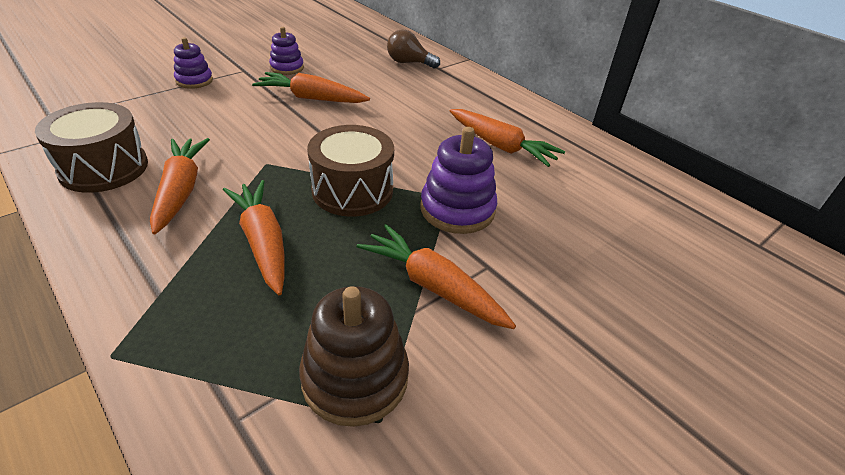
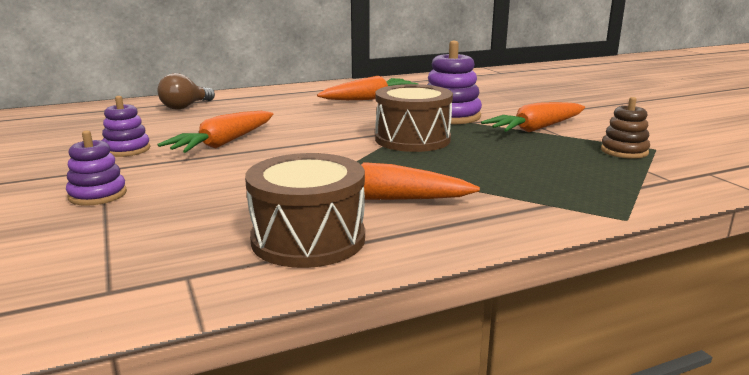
camera: 70 degrees left, 20 degrees down
(263, 242) = (480, 169): orange carrot -> none
(355, 378) = (624, 151): brown stacking toy -> brown stacking toy, size x0.62

